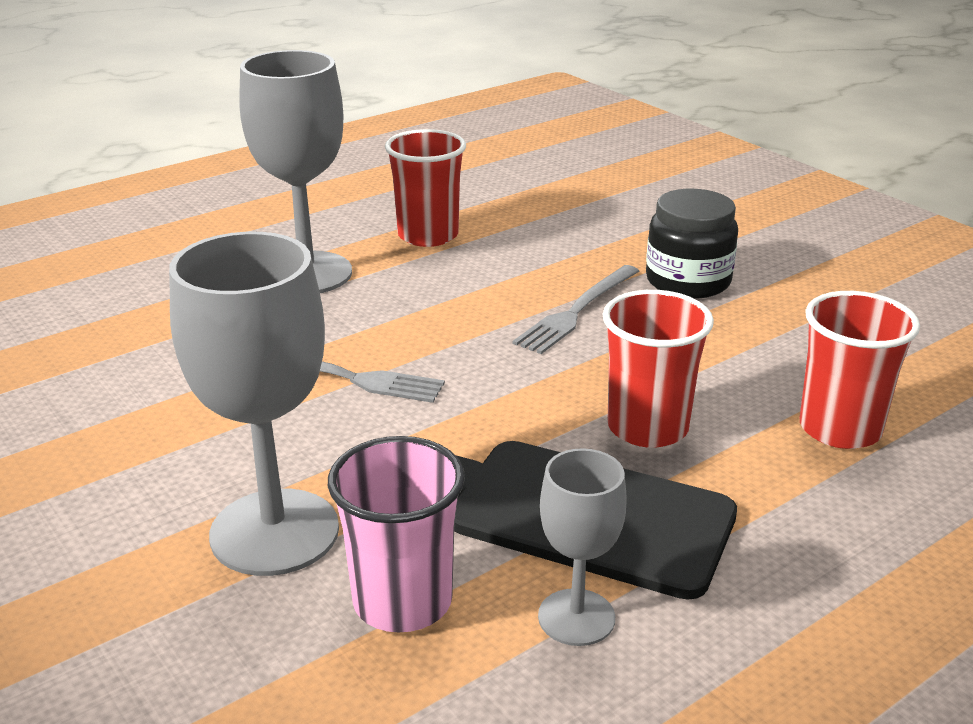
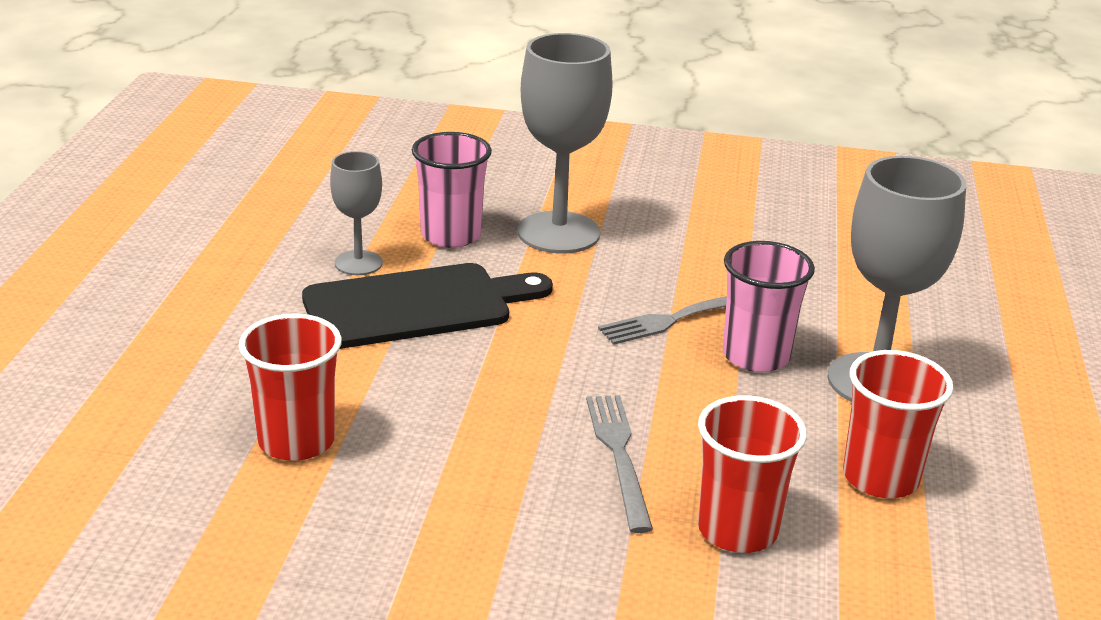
camera: 135 degrees right, 0 degrees up
(350, 323) = (756, 356): none -> pink cup
(647, 427) = (436, 377): red cup -> red cup (737, 530)
(688, 281) = (574, 549): black jar -> none

